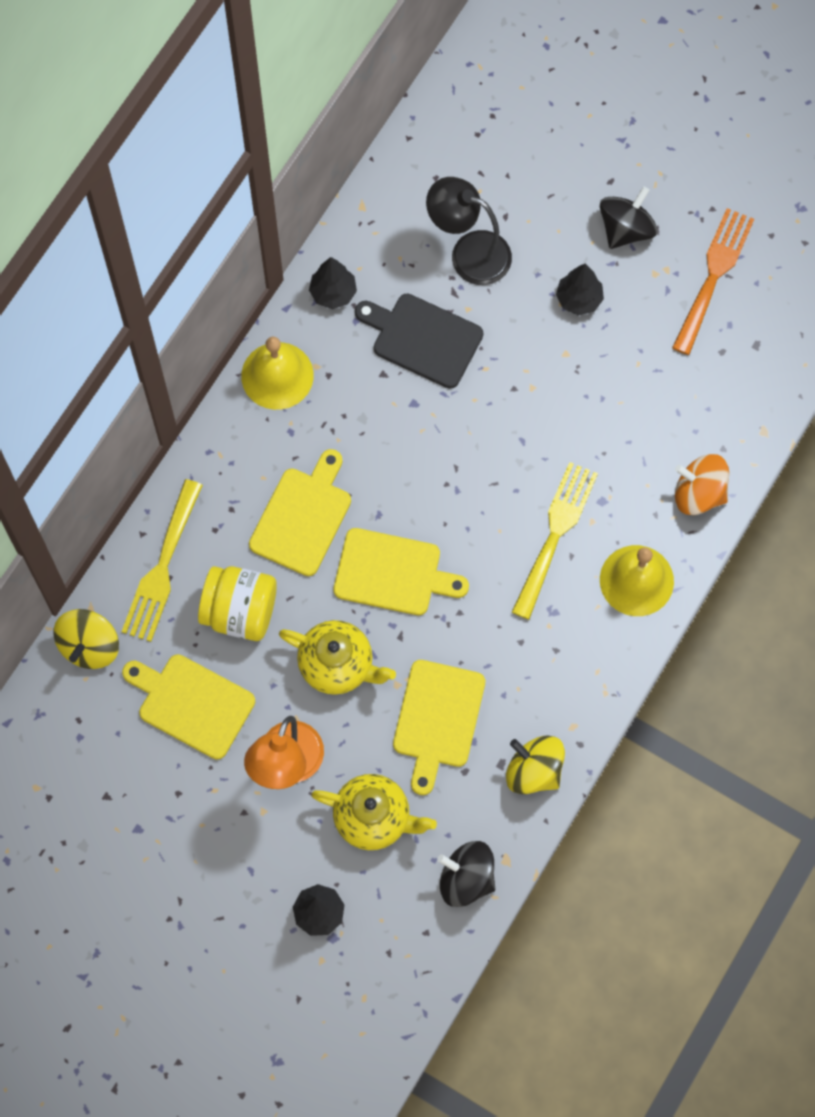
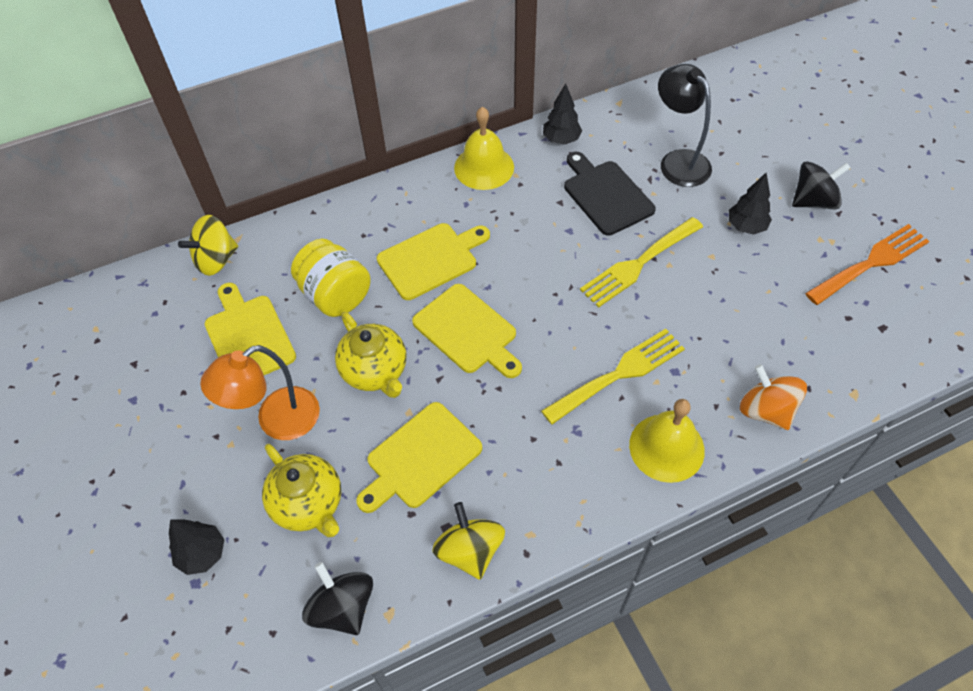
camera: 35 degrees right, 15 degrees down
(162, 566) = (308, 238): yellow fork -> yellow fork (639, 263)

